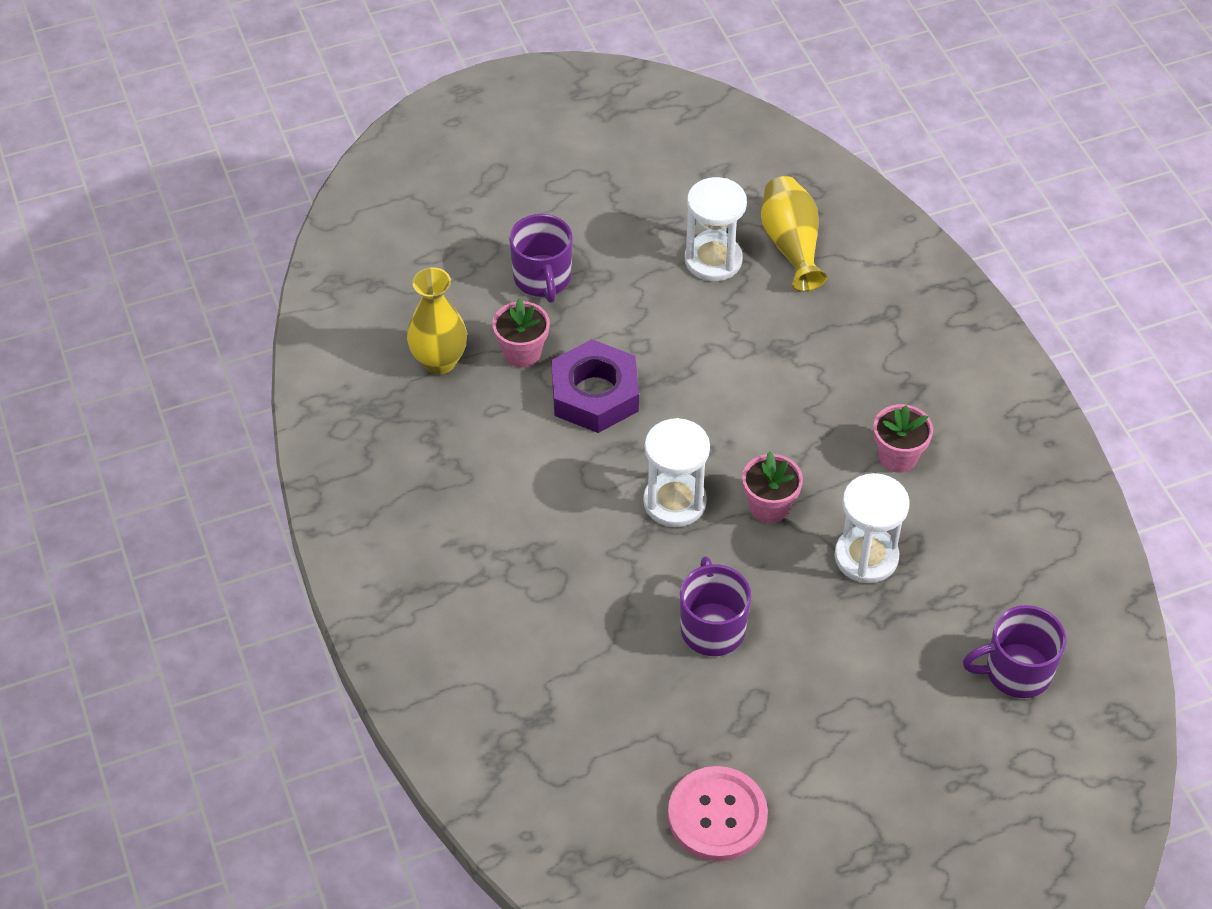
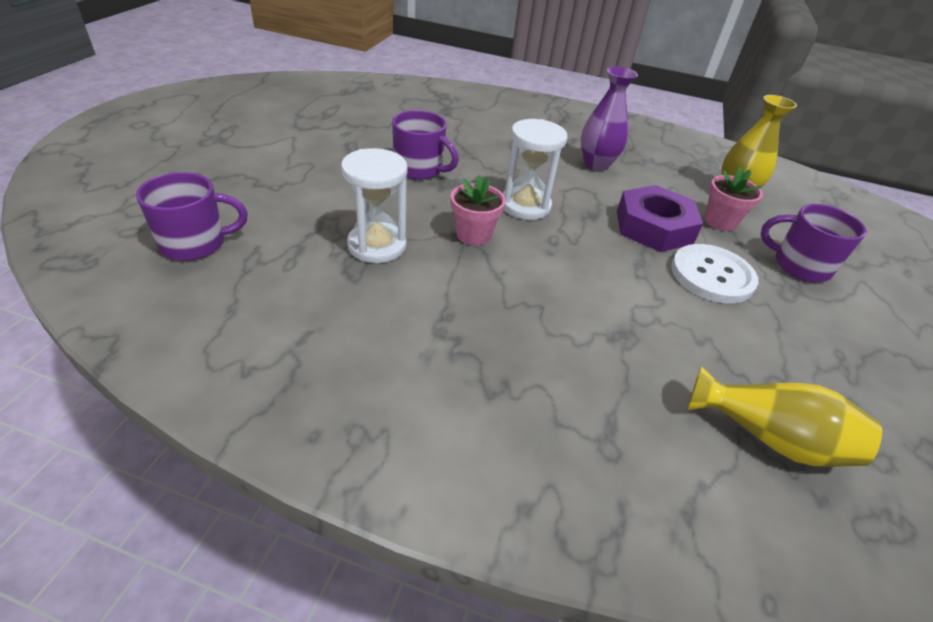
camera: 125 degrees right, 10 degrees down
(510, 495) = (596, 164): none -> purple vase
(632, 328) = (712, 275): none -> white button
(713, 260) = (775, 366): white hourglass -> none
(717, 815) = (321, 117): pink button -> none
(898, 457) = (435, 320): pink flower pot -> none
(1016, 672) = (195, 243): purple mug -> purple mug turned 45 degrees clockwise

